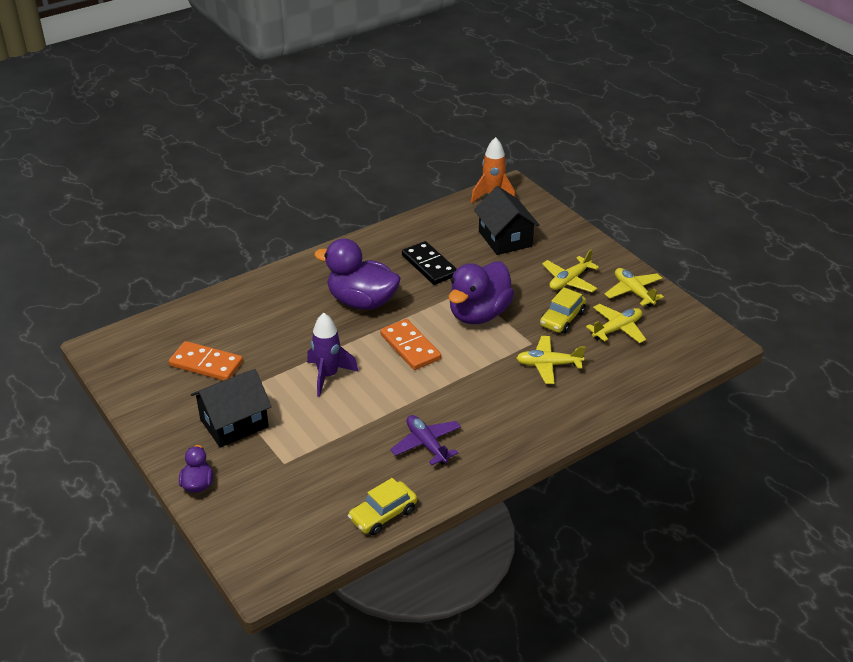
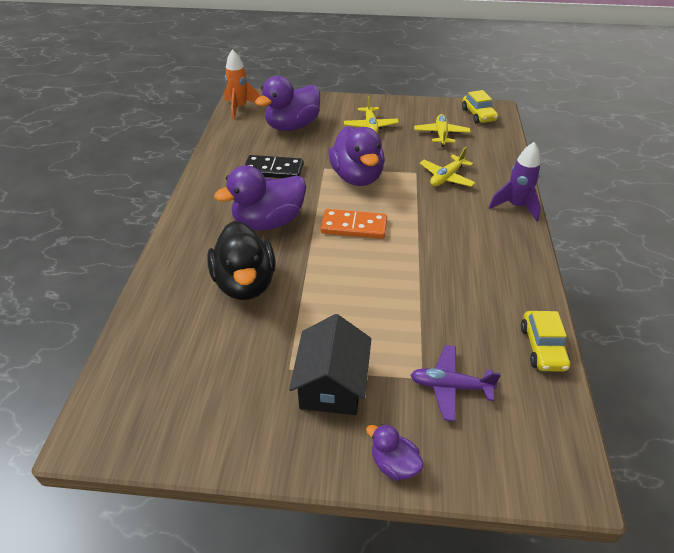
camera: 50 degrees left, 5 degrees up
(206, 364) = (225, 360): orange domino -> none
(284, 330) = (245, 283): none -> black duck
(328, 376) = (336, 288): purple rocket -> purple rocket (515, 206)
(426, 444) = (477, 278): purple plane -> purple plane (450, 386)
(505, 239) = (292, 126): black house -> purple duck
(562, 319) = (405, 148): yellow car -> yellow car (478, 115)
(633, 292) = (412, 111): yellow plane -> none

